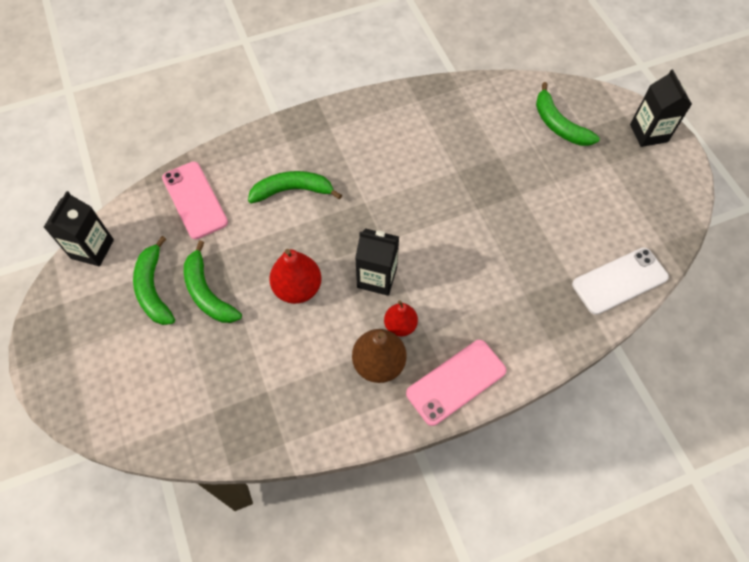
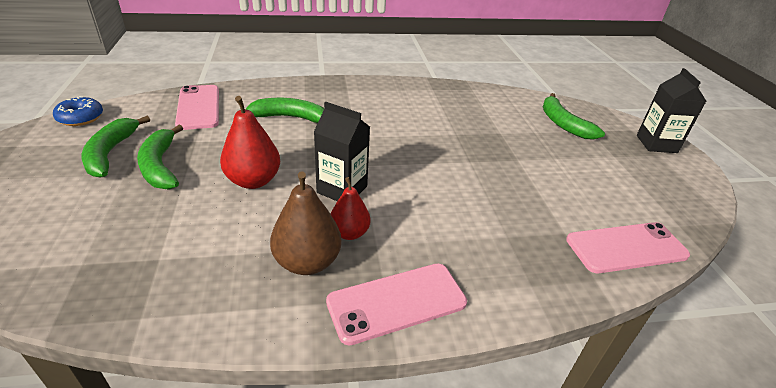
camera: 10 degrees right, 25 degrees down
(92, 249) = (81, 118): black carton -> blue donut
(619, 281) = (626, 247): white phone -> pink phone

